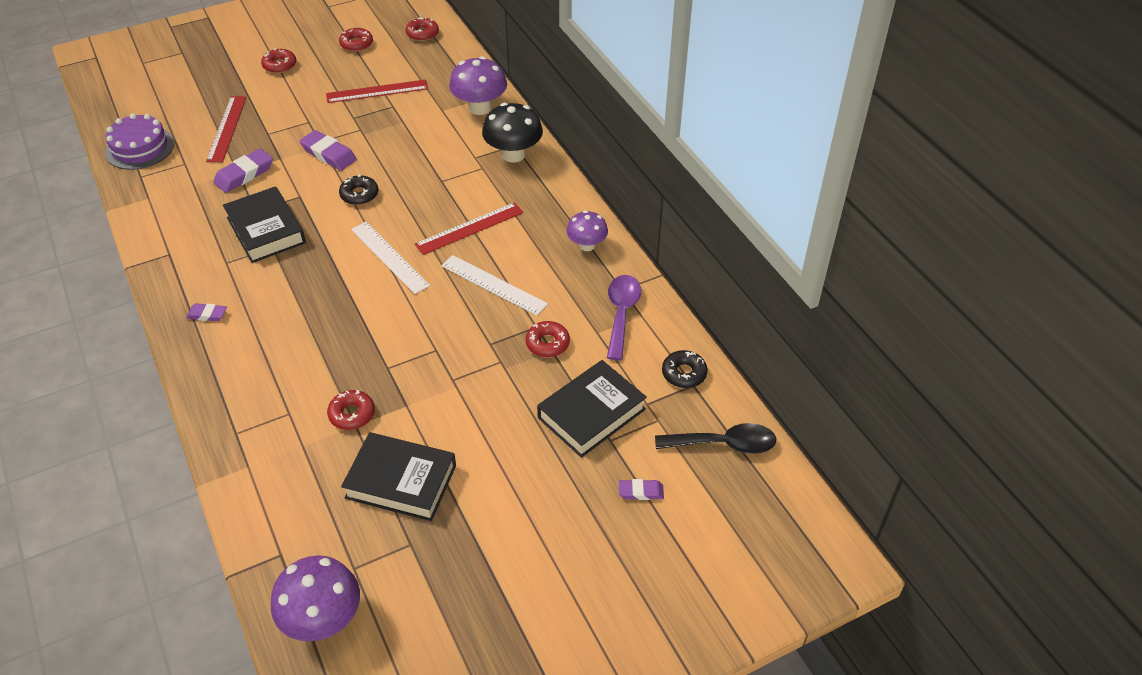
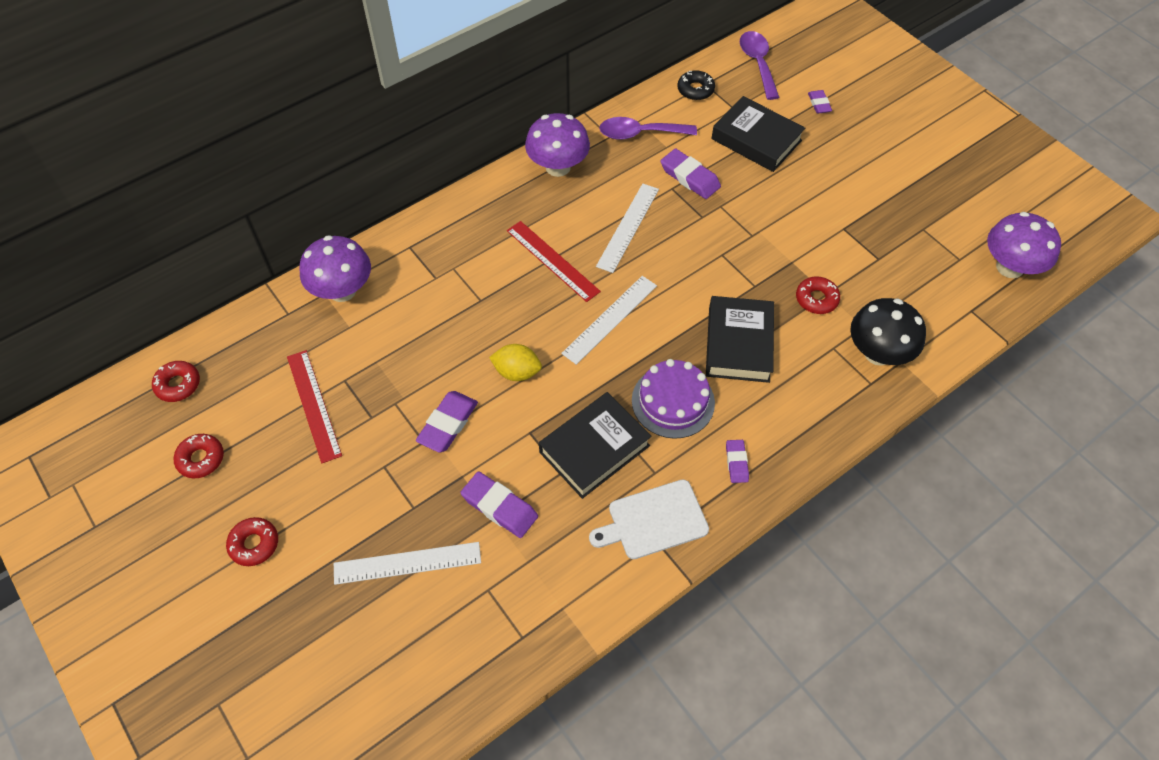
camera: 100 degrees left, 10 degrees up
(140, 148) = (462, 665): purple cake -> purple cake (673, 401)
(185, 255) = (653, 521): none -> white cutting board
(227, 128) = (407, 563): red ruler -> white ruler
(359, 195) = (517, 372): black donut -> yellow lemon
(401, 481) = (870, 247): black book -> black book (738, 344)
(513, 154) = (427, 245): black mushroom -> black mushroom (878, 353)
(547, 343) = (690, 177): red donut -> purple eraser
(587, 245) = (558, 167): purple mushroom -> purple mushroom, size x1.58
(724, 444) = (757, 63): black spoon -> purple spoon

